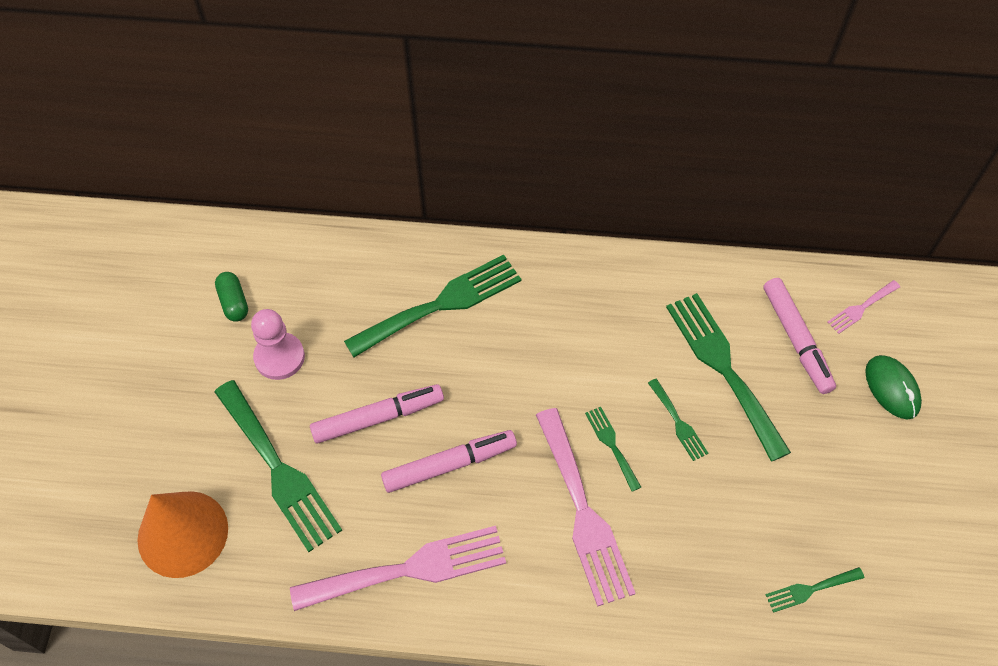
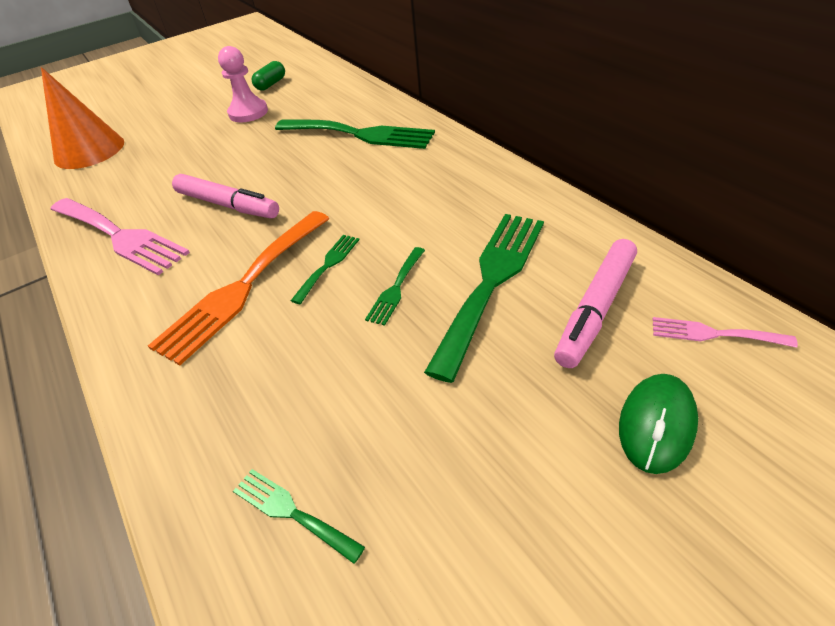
camera: 55 degrees right, 15 degrees down
(279, 470) = (162, 153): green fork -> none
(378, 417) = (239, 161): pink marker -> none
(583, 513) = (242, 288): pink fork -> orange fork

